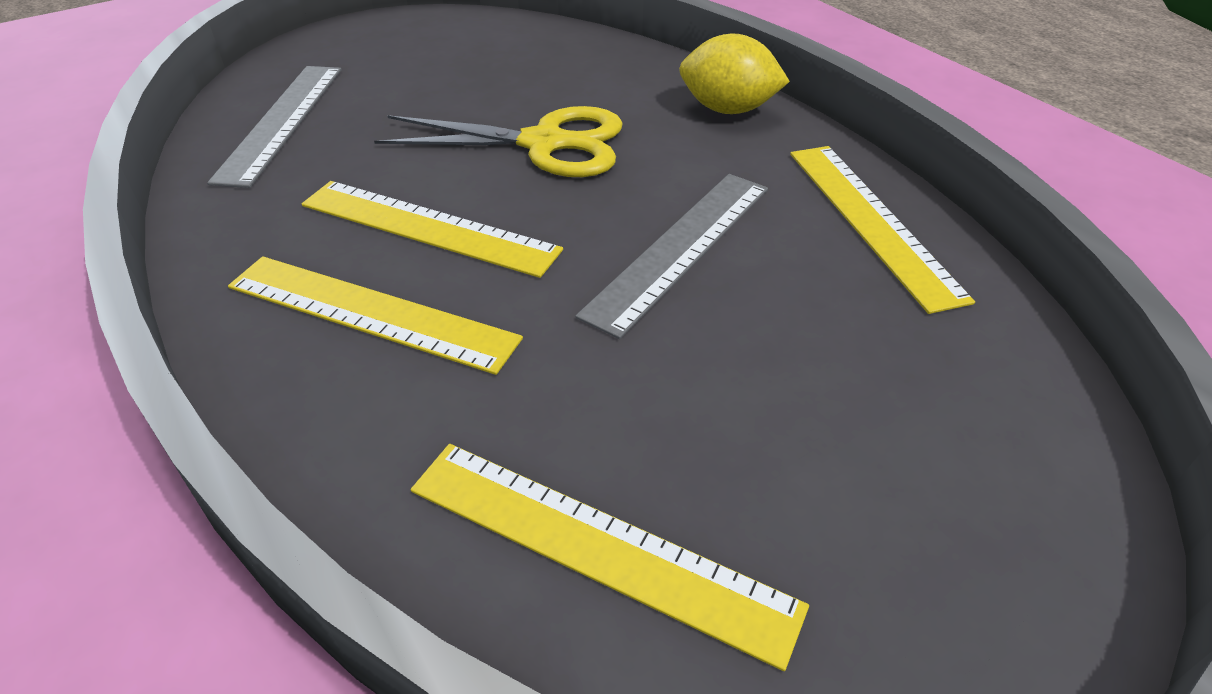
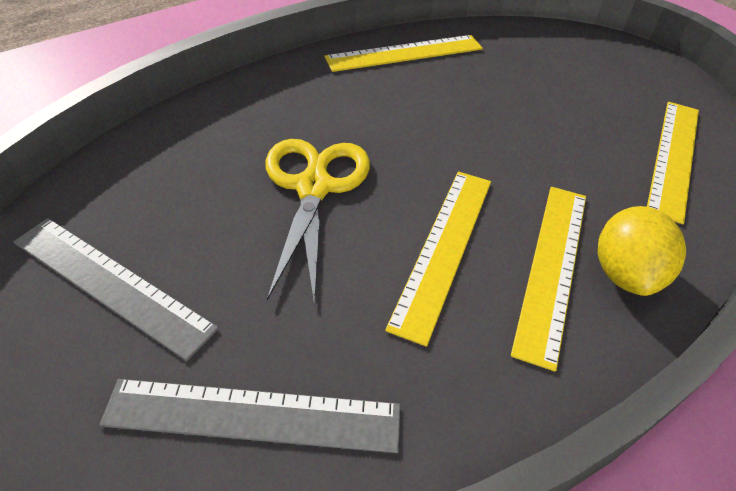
camera: 95 degrees left, 5 degrees up
(680, 248) = (445, 123): grey ruler -> grey ruler (111, 284)
(728, 109) = (266, 91): yellow lemon -> yellow lemon (624, 273)

